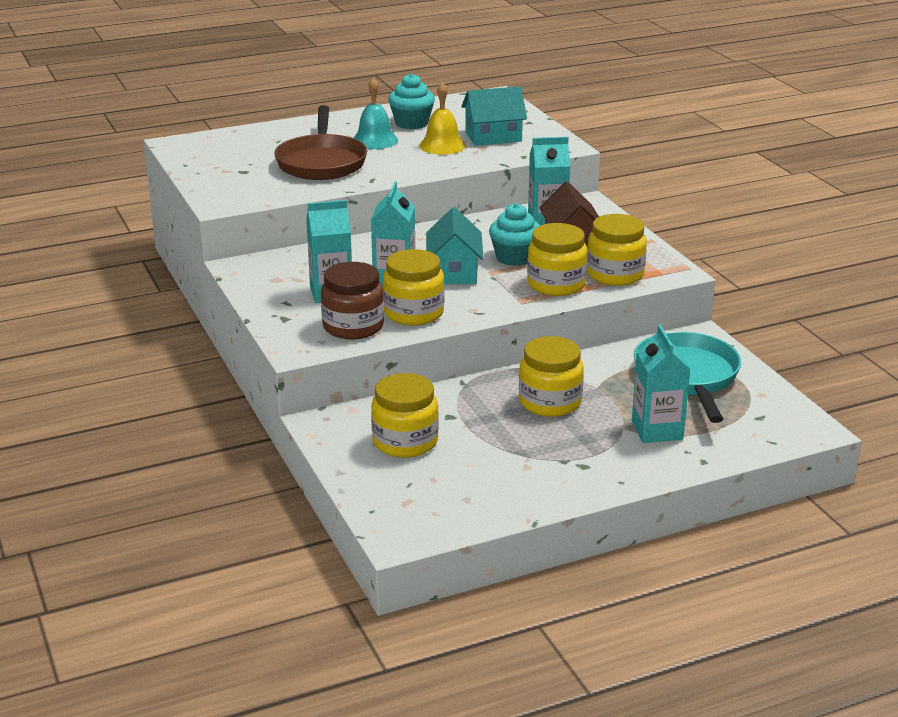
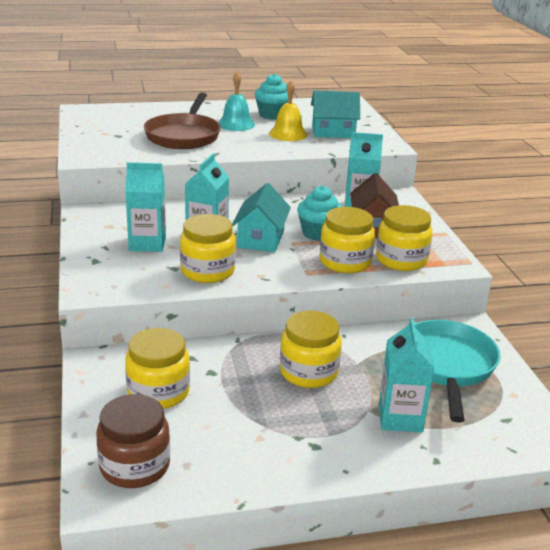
camera: 10 degrees right, 0 degrees up
(353, 326) = (149, 276): brown jar -> brown jar (135, 466)

